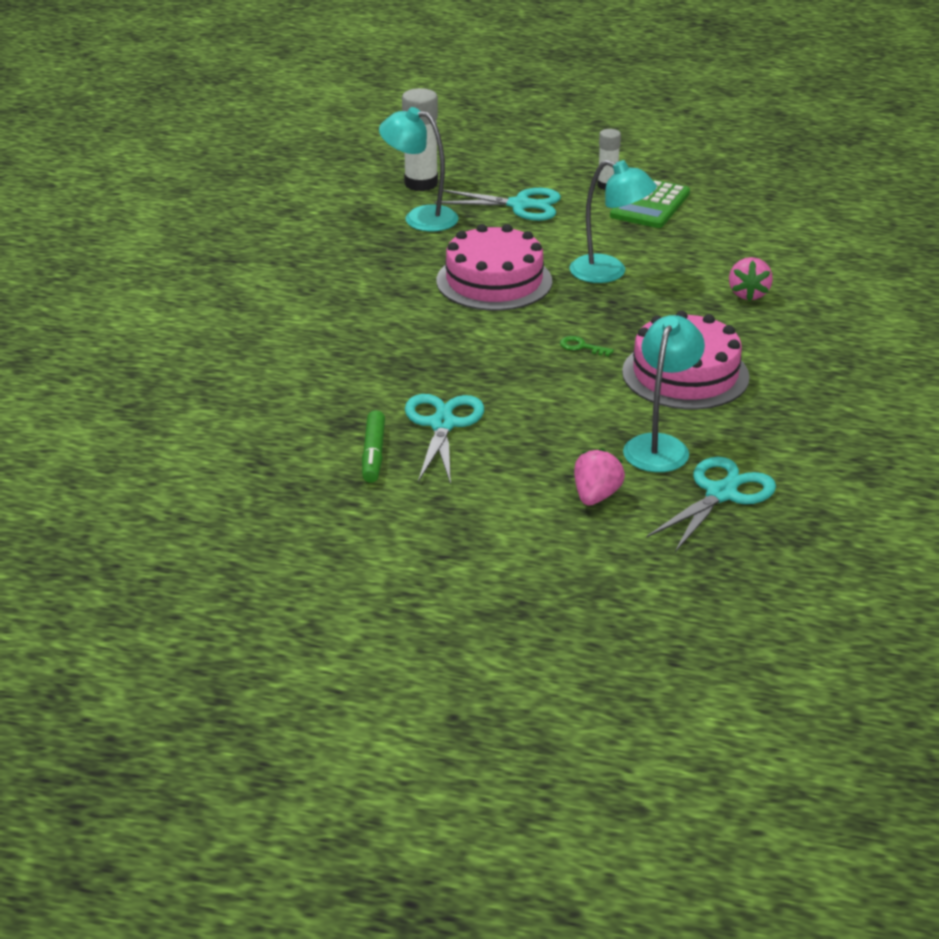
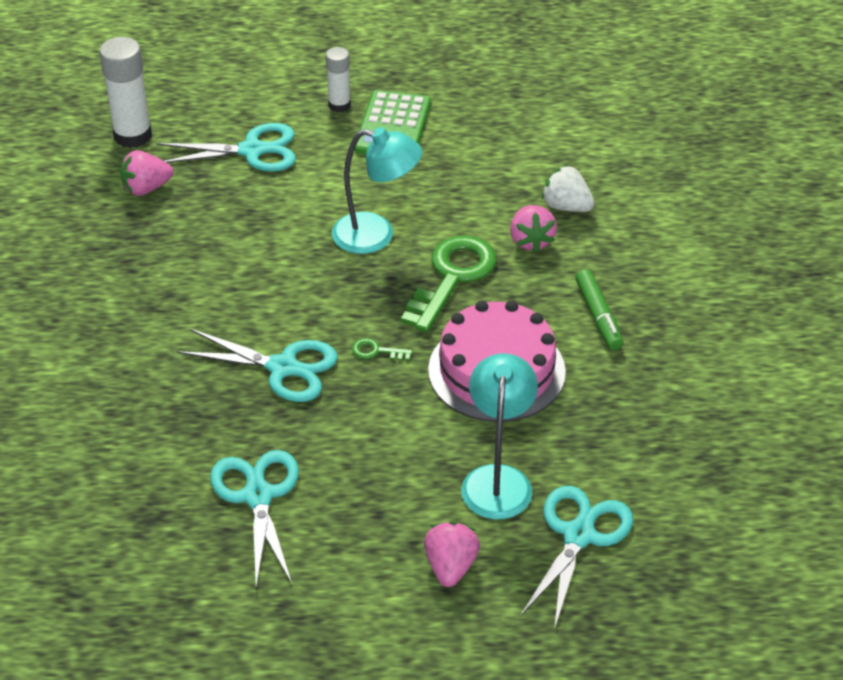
camera: 15 degrees left, 10 degrees up
(373, 454) = (194, 556): green marker -> green marker (598, 316)
(420, 217) = (146, 188): turquoise lamp -> pink strawberry
(494, 281) = (255, 270): pink cake -> none
(495, 346) = (283, 367): none -> turquoise scissors
(667, 308) = (452, 277): none -> green key
(789, 276) = (566, 206): none -> white strawberry

